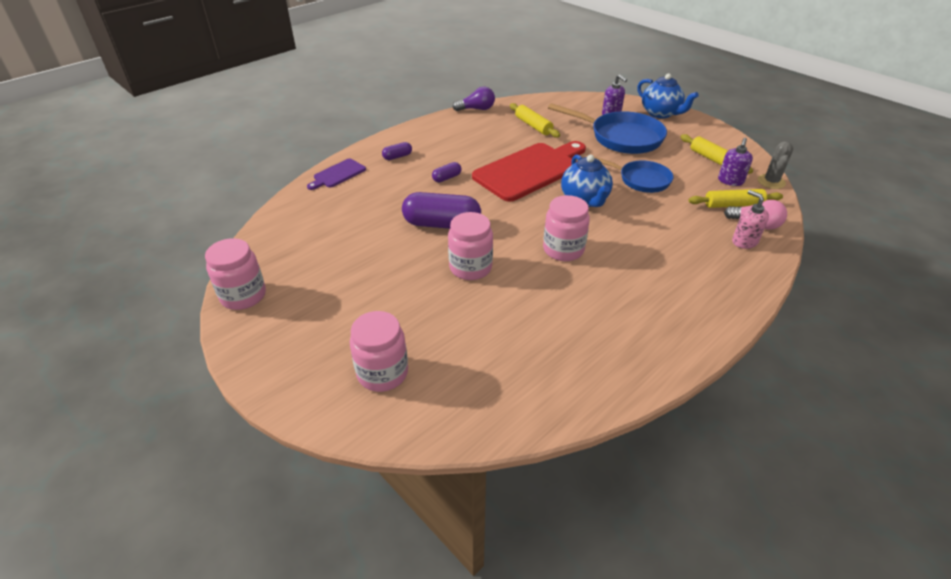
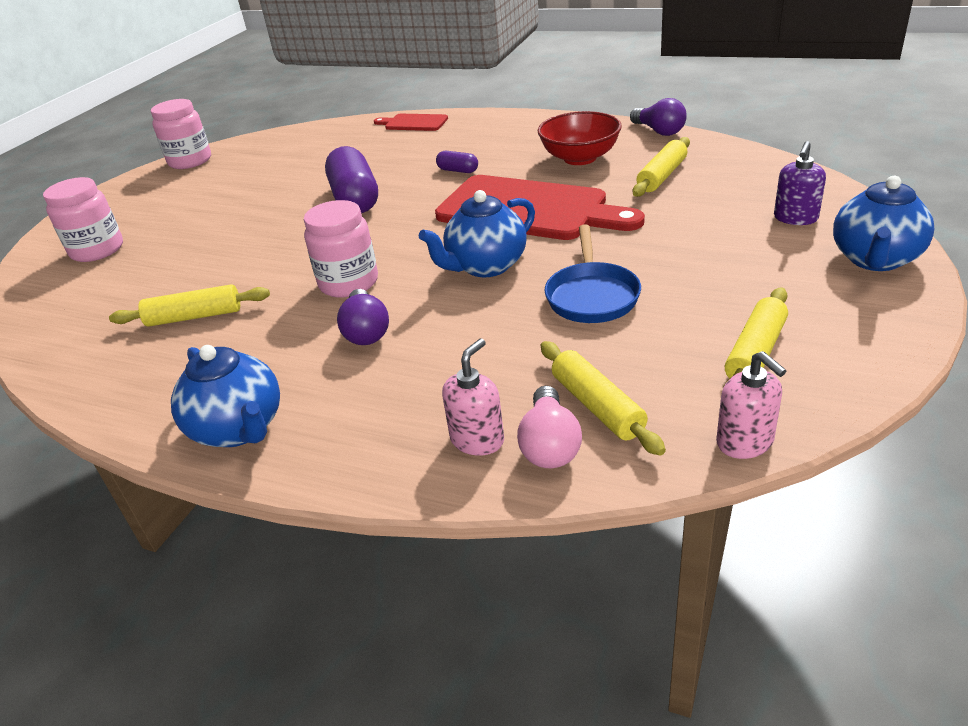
camera: 70 degrees right, 5 degrees down
(338, 174) = (413, 123): purple cutting board -> red cutting board
(397, 157) = (479, 133): purple capsule -> none
(470, 268) = (279, 239): pink jar -> none
(481, 138) = (580, 158): none -> red bowl
(554, 323) = (194, 316): none -> yellow rolling pin
(621, 137) = (719, 247): blue pan -> none
(626, 254) = (366, 331): none -> purple light bulb
(701, 318) = (239, 429): none -> blue teapot
(730, 181) = (689, 388): purple soap dispenser -> none
(771, 182) = (745, 442): grey cactus -> pink soap dispenser

